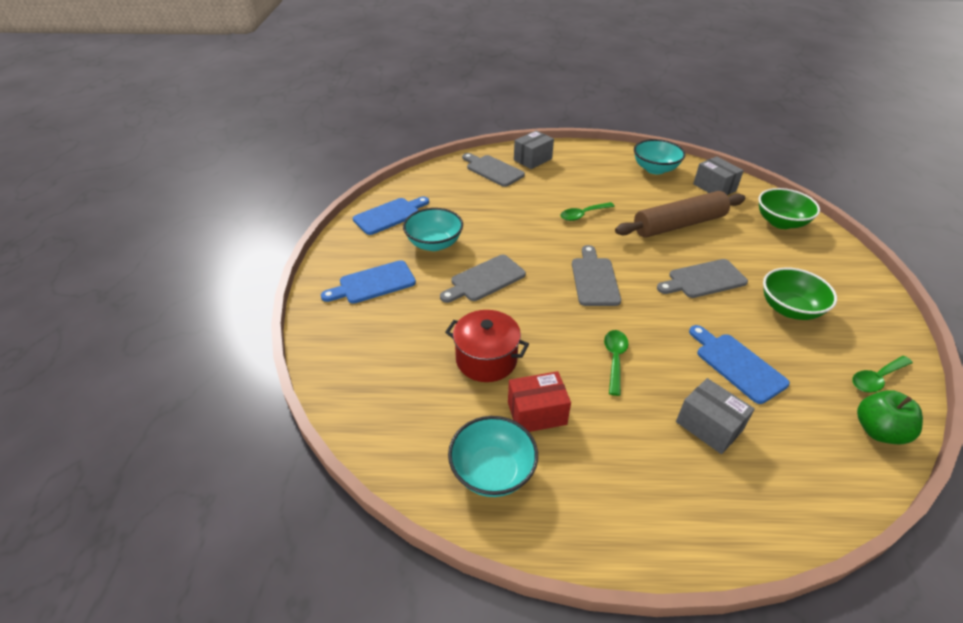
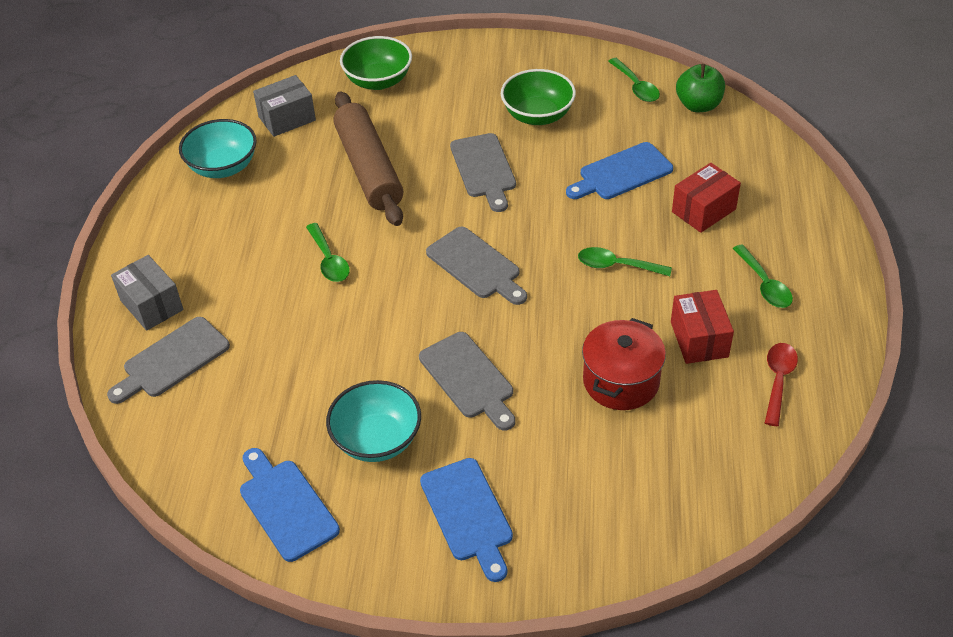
camera: 85 degrees left, 5 degrees up
(492, 471) = (778, 380): turquoise bowl -> red spoon
(594, 279) = (476, 265): grey cutting board -> grey cutting board turned 135 degrees counterclockwise
(617, 471) = (764, 284): none -> green spoon
(708, 426) = (703, 210): grey box -> red box

